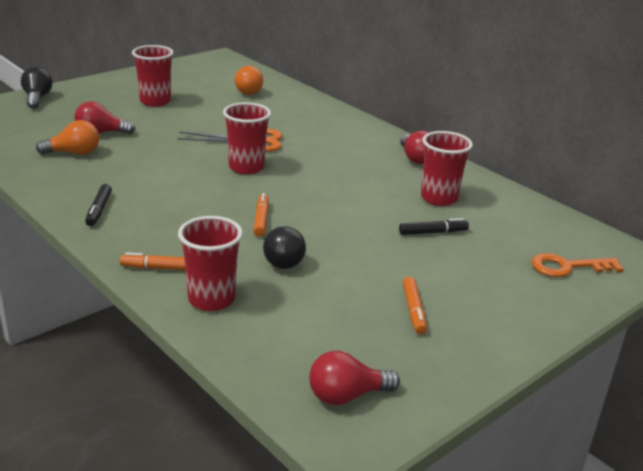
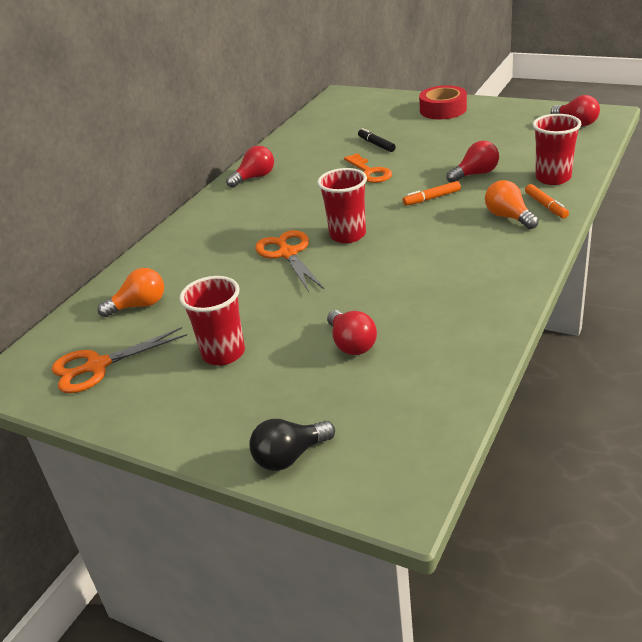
camera: 105 degrees left, 5 degrees up
(74, 153) = (418, 334): orange light bulb -> orange light bulb (508, 217)
(99, 210) = (506, 265): black marker -> none
(197, 74) = (97, 366): none -> orange scissors
(283, 259) = (475, 174): black light bulb -> red light bulb
(414, 310) = (478, 128): orange marker -> none
(439, 198) = (320, 154): red cup -> none
(508, 310) = (443, 110): none -> red tape
(567, 267) = (374, 106): orange key -> orange key (369, 172)

